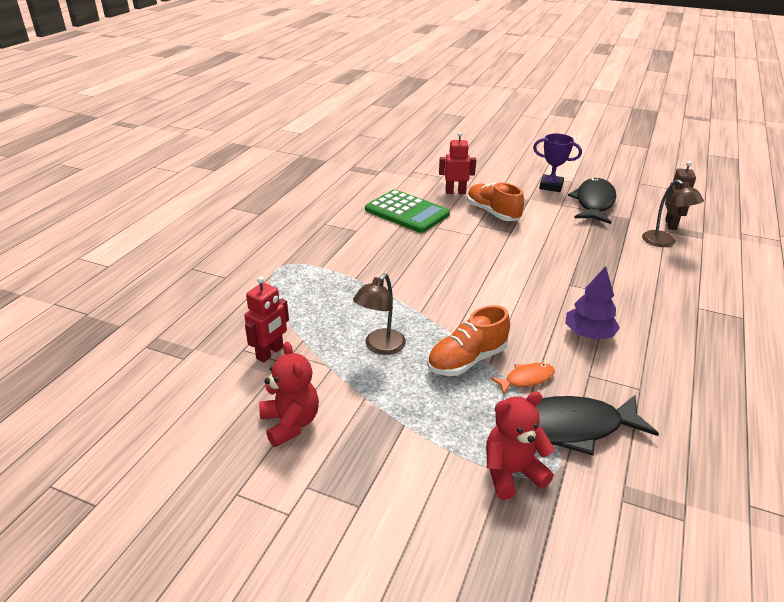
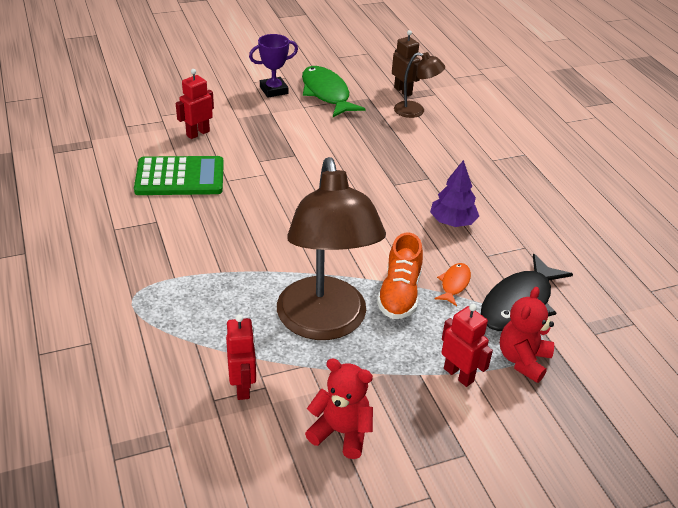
camera: 45 degrees left, 5 degrees up
(380, 347) = (324, 323): brown lamp -> brown lamp, size x2.16
(436, 445) = (459, 375): none -> red robot
(492, 213) = (258, 142): orange shoe -> none
(594, 203) = (326, 93): black fish -> green fish

